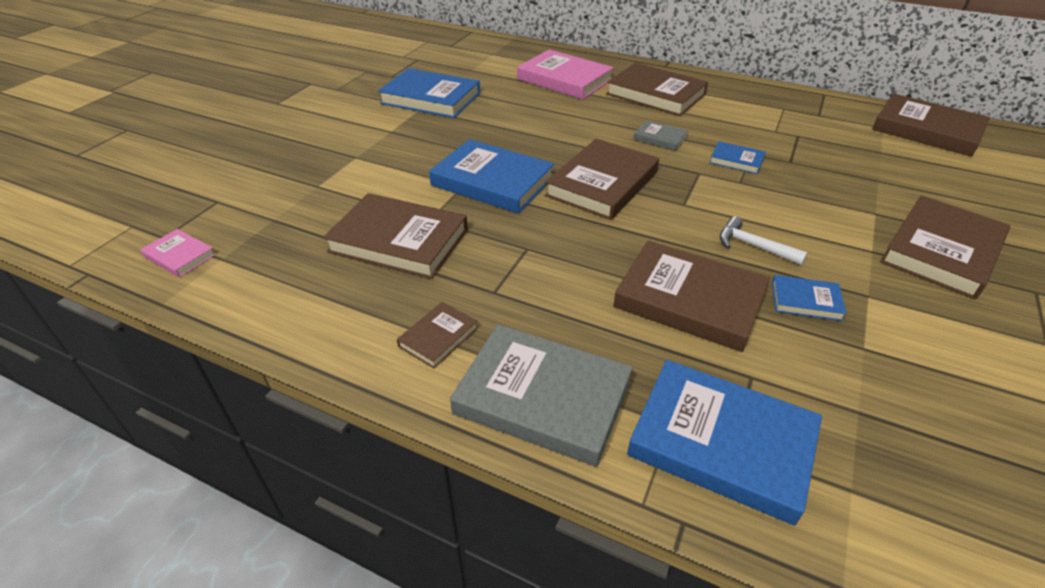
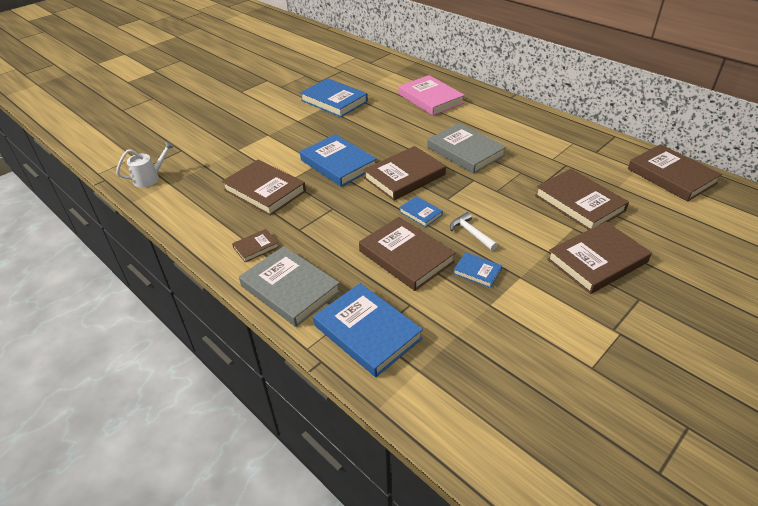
camera: 20 degrees right, 0 degrees up
(180, 256) = (150, 178): pink book -> white watering can
(655, 94) = (486, 119): brown book -> brown book (579, 203)
(660, 138) = (465, 151): grey book -> grey book, size x2.04
(736, 160) = (506, 175): blue book -> blue book (420, 213)

